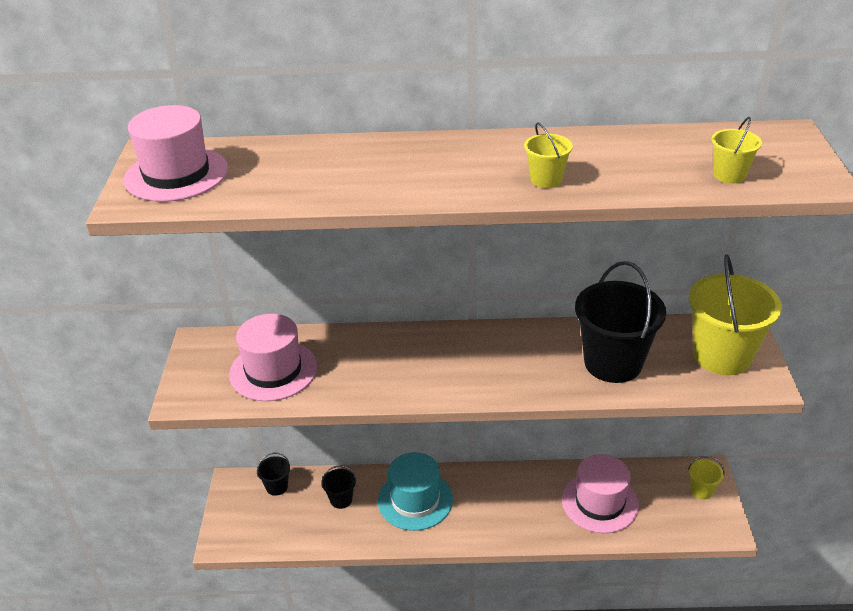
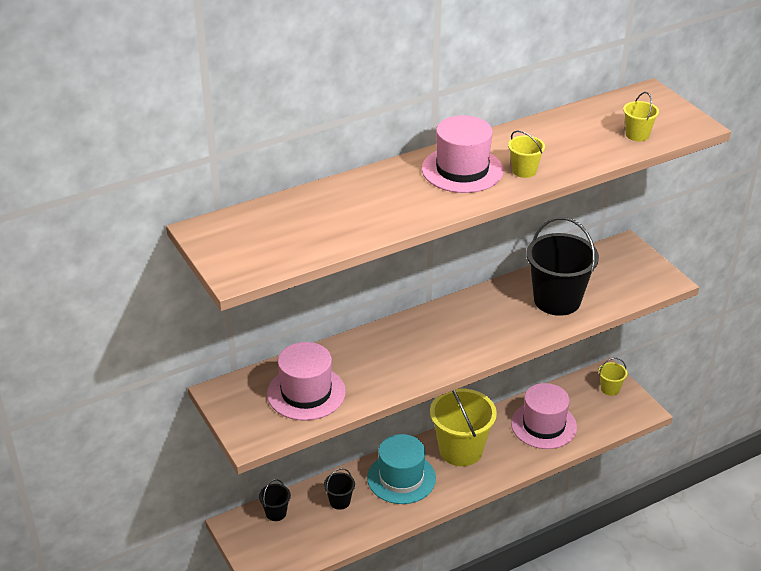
camera: 30 degrees left, 0 degrees up
(176, 174) = (246, 242): pink hat -> pink hat (462, 170)
(722, 355) = (626, 270): yellow bucket -> yellow bucket (461, 450)

